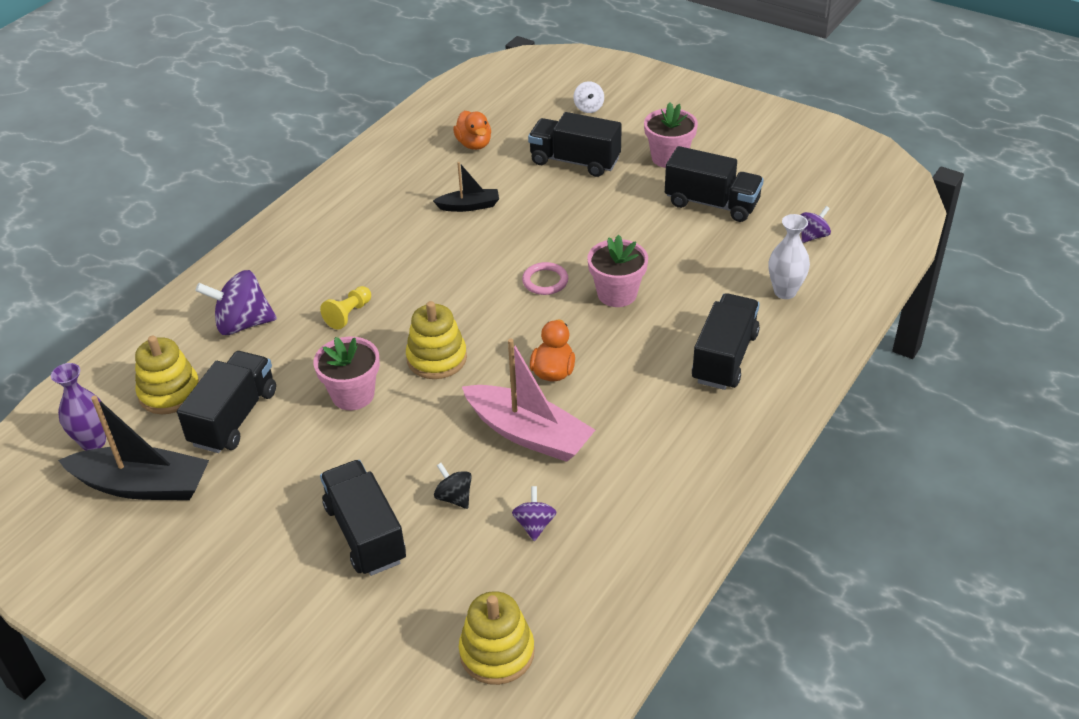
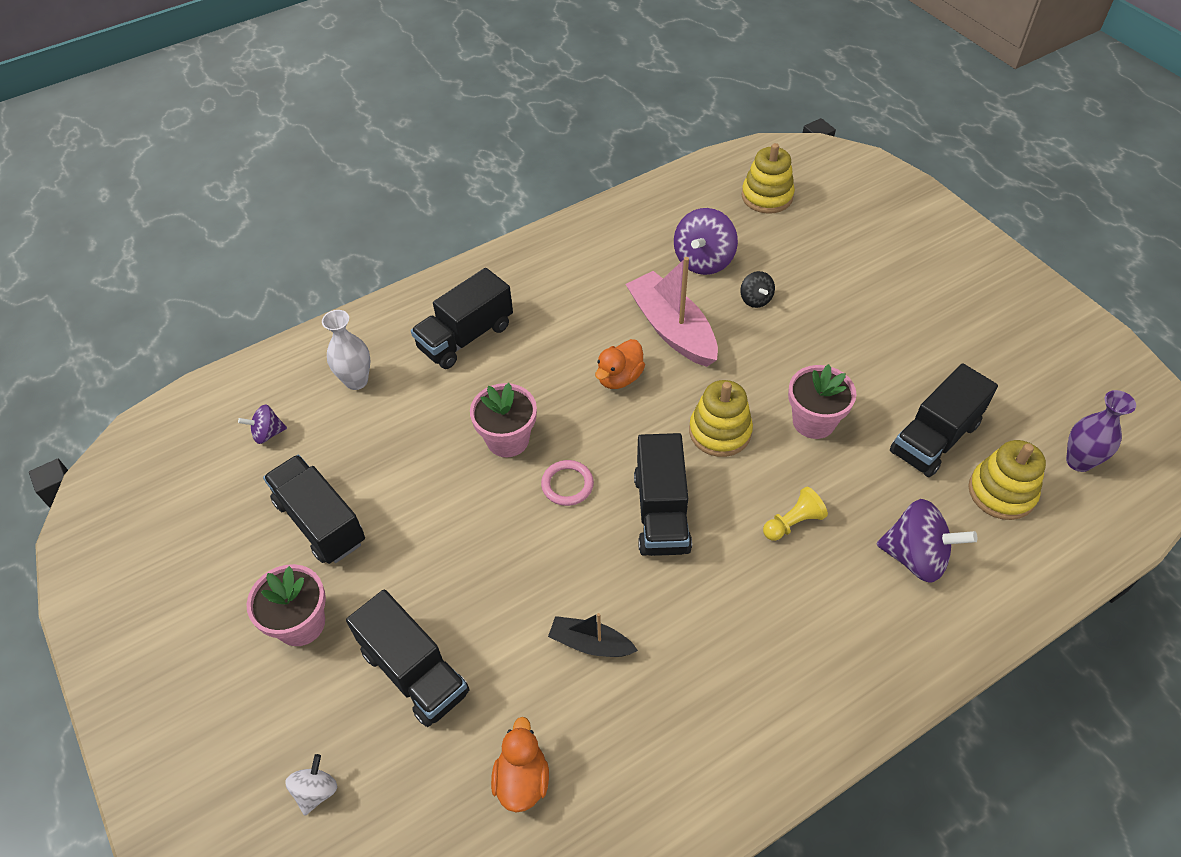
camera: 155 degrees left, 10 degrees up
(143, 485) = (1024, 398): black boat -> none
(365, 533) = (835, 296): black truck -> black truck (661, 512)
(534, 524) = (703, 261): purple spinning top -> purple spinning top, size x1.85

